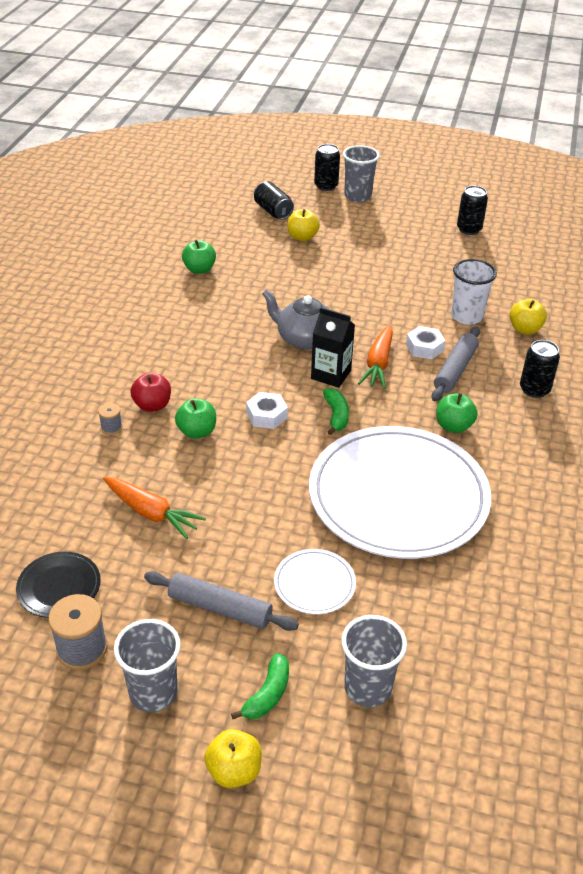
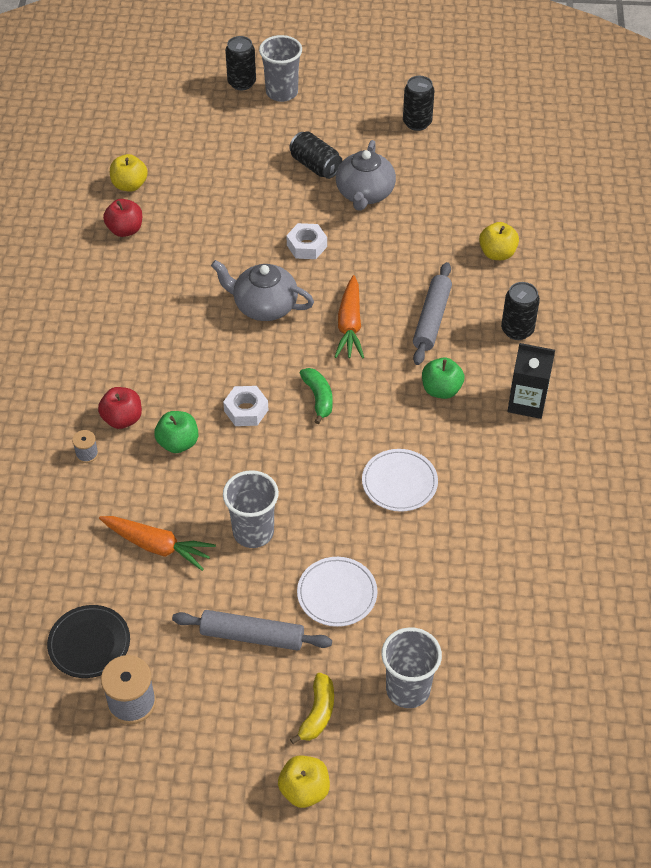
camera: 10 degrees left, 10 degrees up
(153, 692) = (211, 732): grey cup -> grey cup (253, 532)
(199, 269) = (125, 230): green apple -> red apple
(267, 694) = (317, 713): green banana -> yellow banana
(273, 211) = (188, 131): black can -> black can (315, 166)
(302, 237) = (231, 164): yellow apple -> yellow apple (129, 185)
(331, 374) = (302, 347): black carton -> black carton (527, 402)
(398, 496) = (399, 482): white plate -> white plate, size x0.41
(413, 271) = (365, 194): none -> grey teapot
(424, 348) = (395, 295): white nut -> white nut (307, 246)
(466, 316) = (433, 246): white cup -> none

